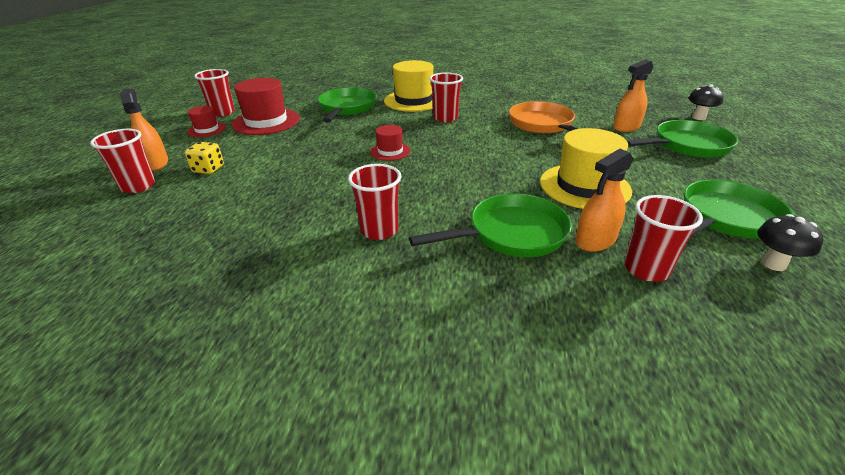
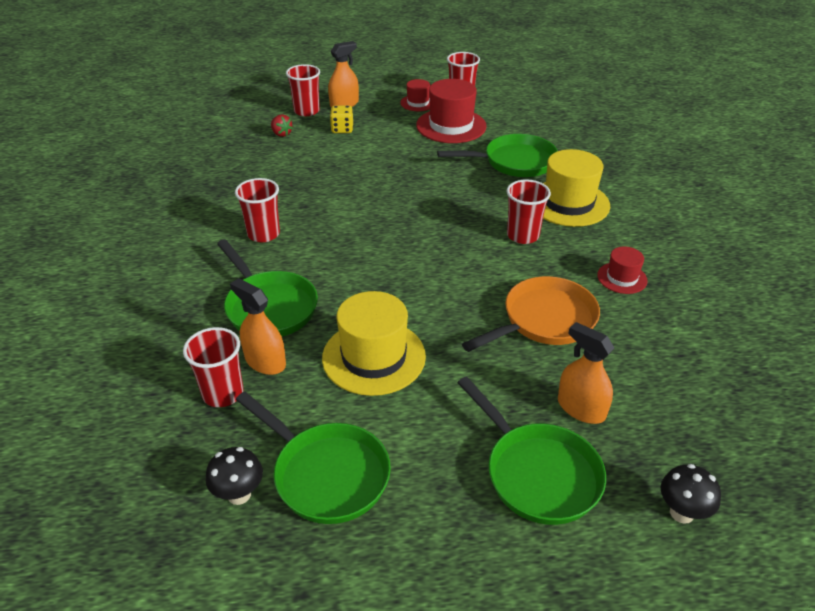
camera: 75 degrees right, 5 degrees up
(170, 206) = (281, 134): none -> red strawberry
(390, 151) = (412, 212): red hat -> red hat (622, 278)

